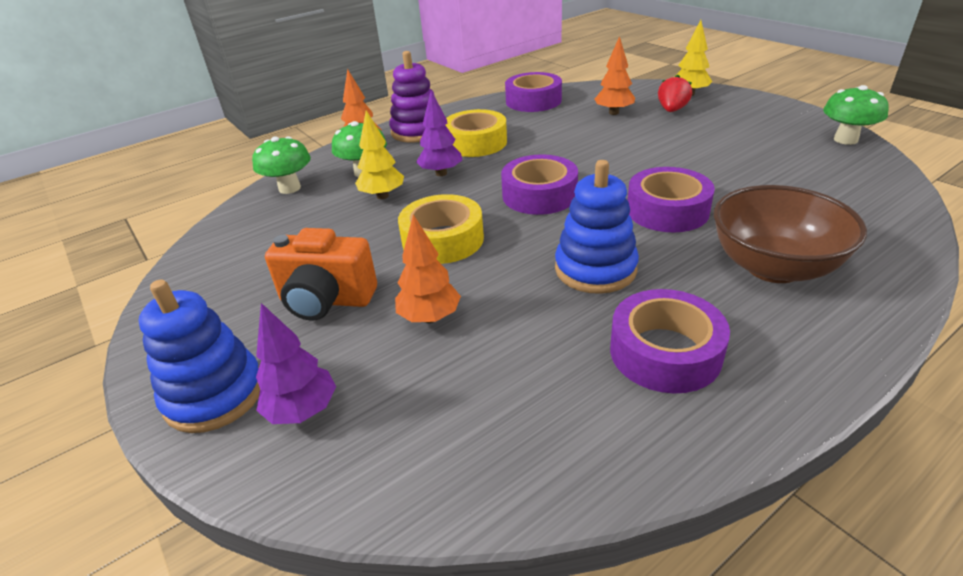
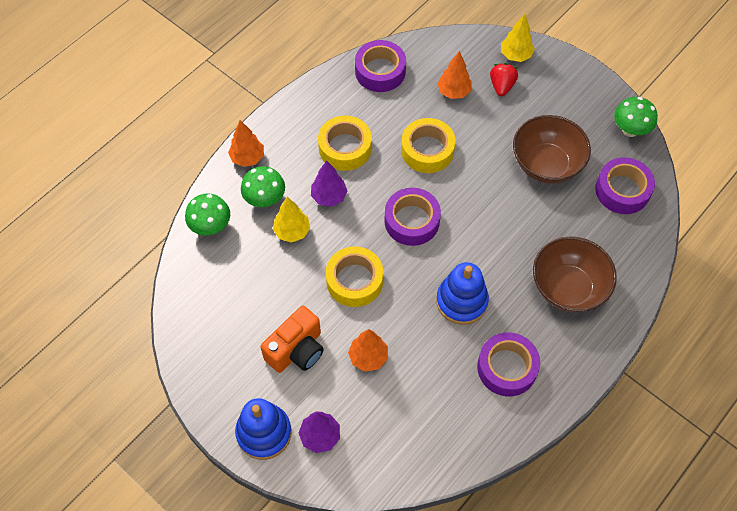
camera: 15 degrees left, 25 degrees up
(326, 301) = (297, 350): orange camera -> orange camera turned 45 degrees counterclockwise
(417, 131) = (288, 131): purple stacking toy -> none
(573, 147) = (427, 150): none -> yellow tape
(667, 210) = (503, 233): purple tape -> purple tape (622, 190)
(730, 160) = (546, 164): none -> brown bowl

